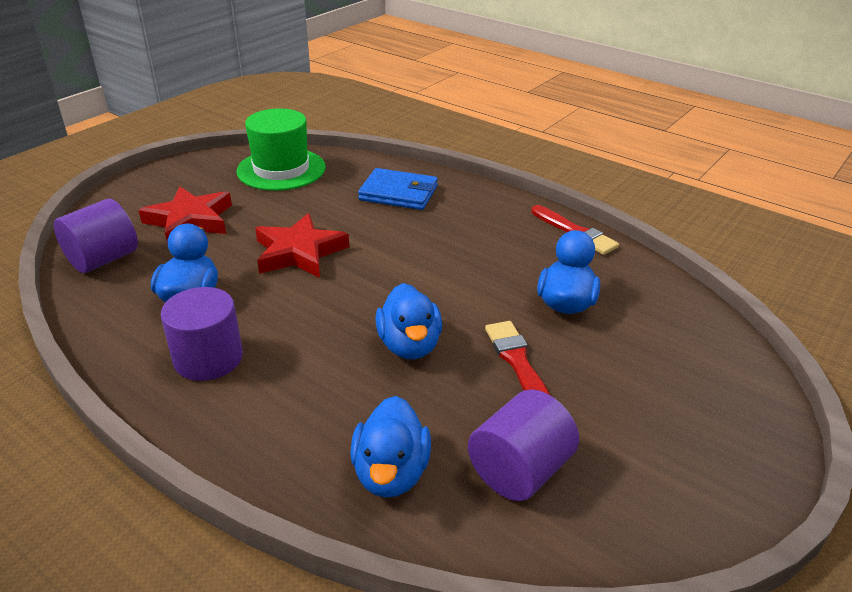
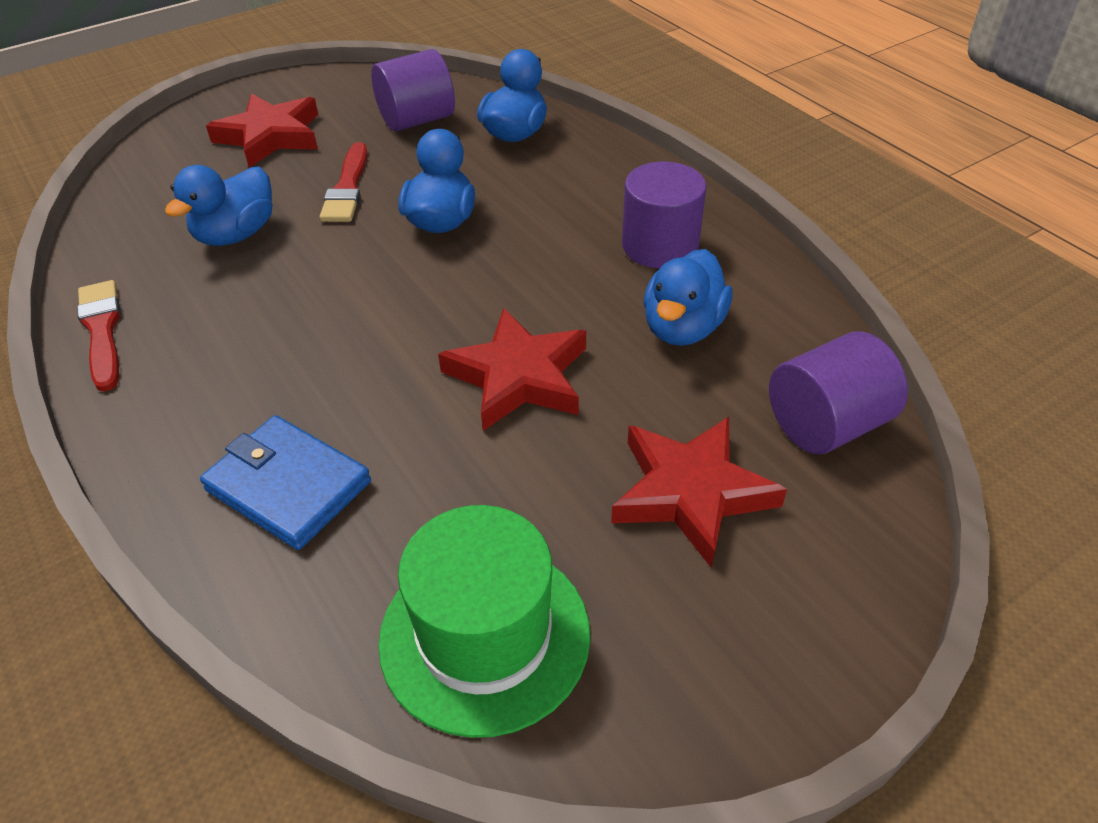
camera: 160 degrees left, 10 degrees up
(655, 409) = (270, 136): none -> red star

